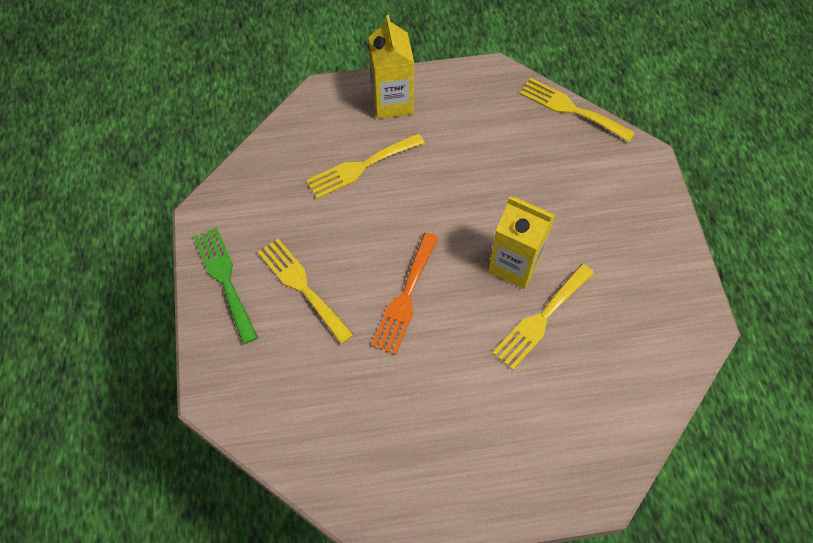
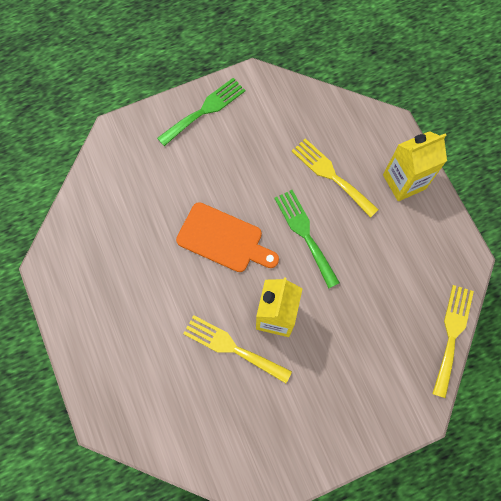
camera: 75 degrees right, 10 degrees up
(302, 286) = (213, 163): yellow fork -> none
(405, 297) = (223, 239): orange fork -> orange cutting board
(424, 211) = (305, 234): none -> green fork

